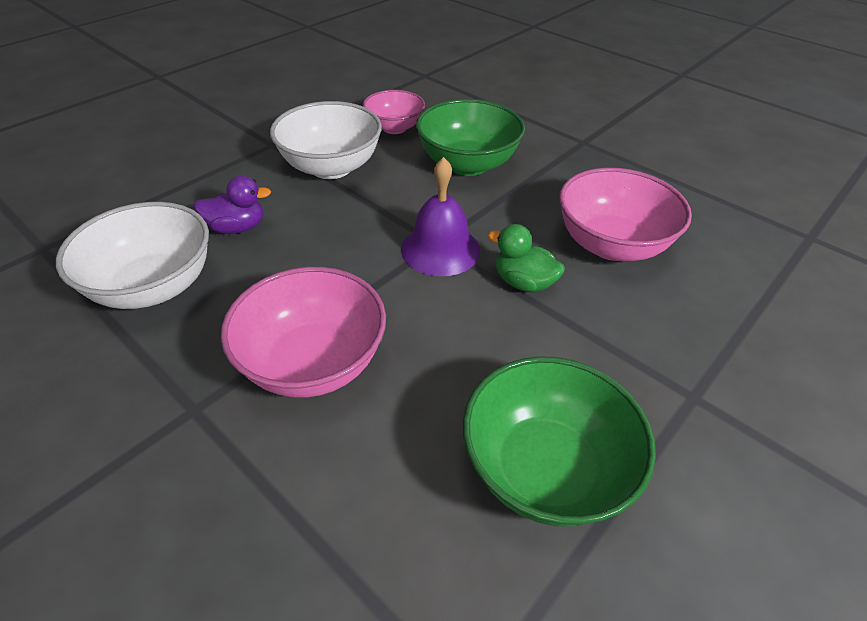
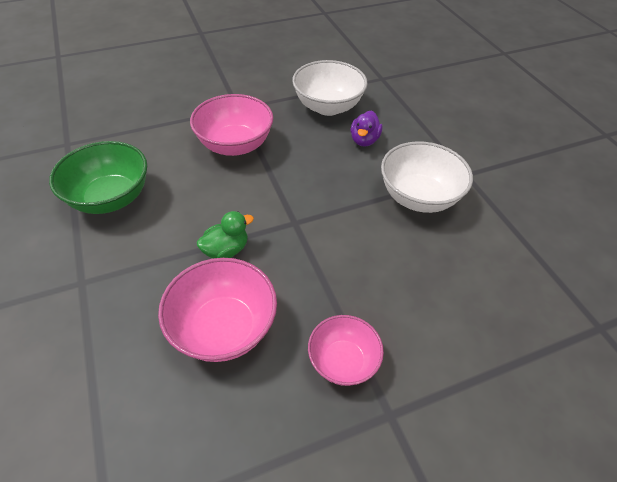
camera: 115 degrees right, 5 degrees up
(394, 128) = (473, 256): pink bowl -> pink bowl (343, 361)
(440, 249) = (287, 222): purple bell -> none
(467, 164) = (388, 284): green bowl -> none

